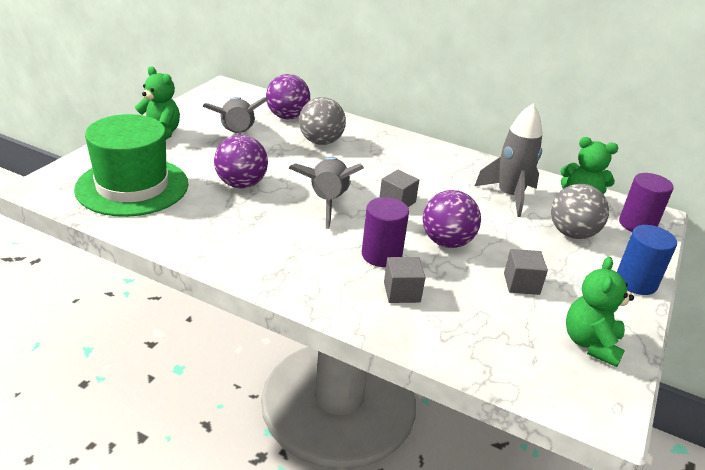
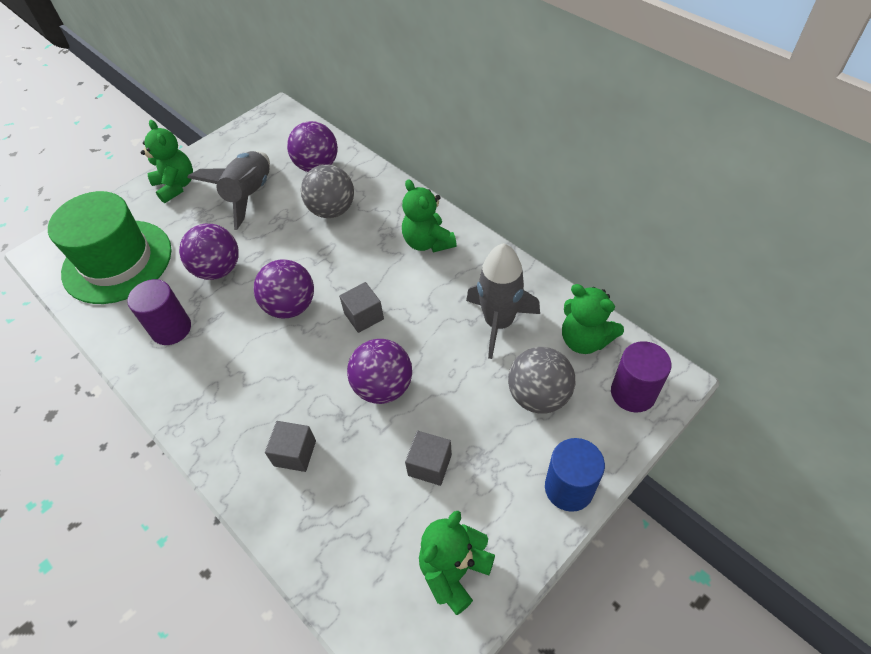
camera: 25 degrees right, 20 degrees up
(327, 201) = (290, 306): grey rocket -> purple ball
(381, 255) = (303, 395): purple cylinder -> purple cylinder (171, 329)
(417, 155) = (428, 242): none -> green teddy bear

